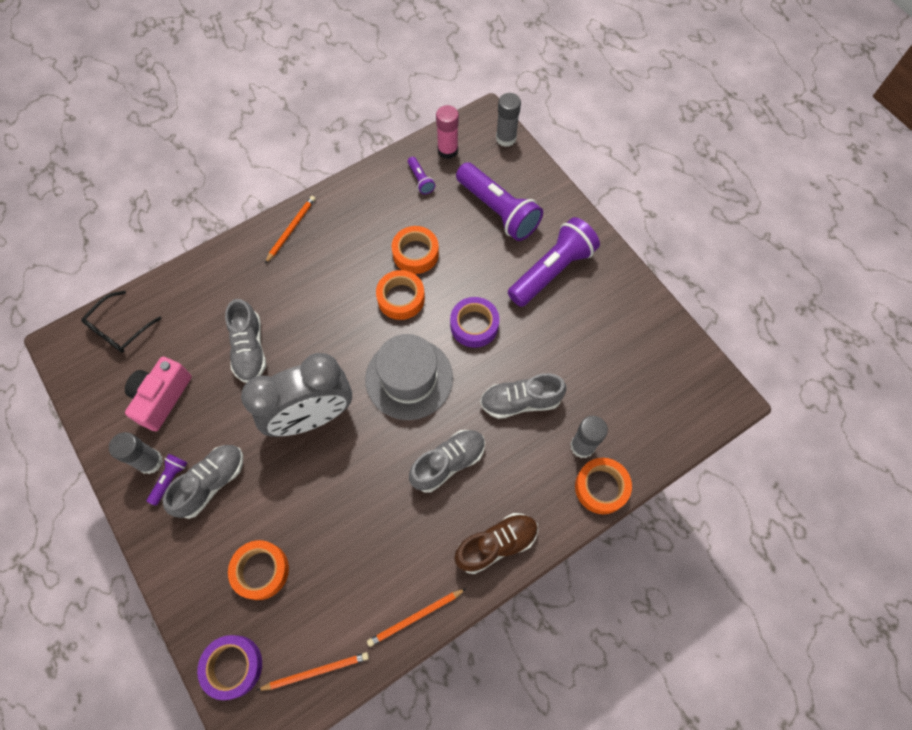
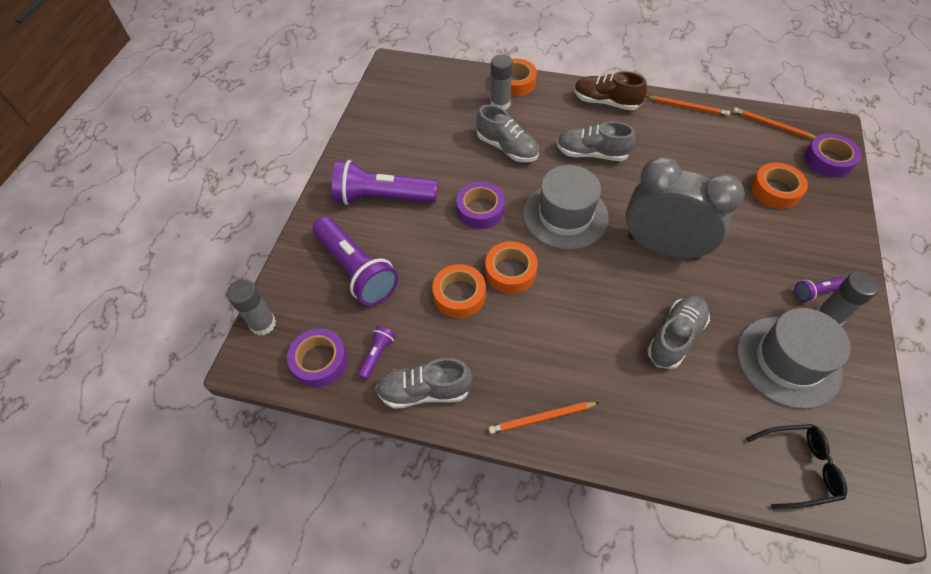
camera: 130 degrees left, 10 degrees down
(162, 398) = (788, 361): pink camera -> grey hat
(211, 483) = (780, 264): grey shoe -> grey shoe (424, 391)
(447, 150) = (320, 361): pink glue stick -> purple tape
(498, 211) = (356, 270): purple flashlight -> purple flashlight turned 135 degrees clockwise

